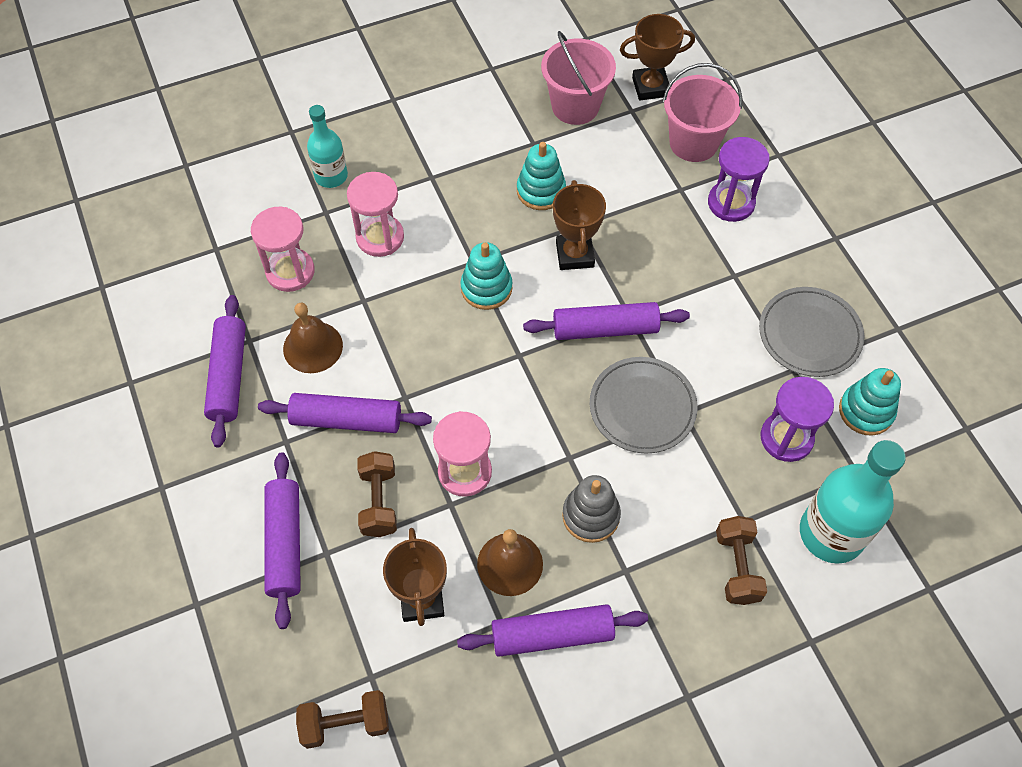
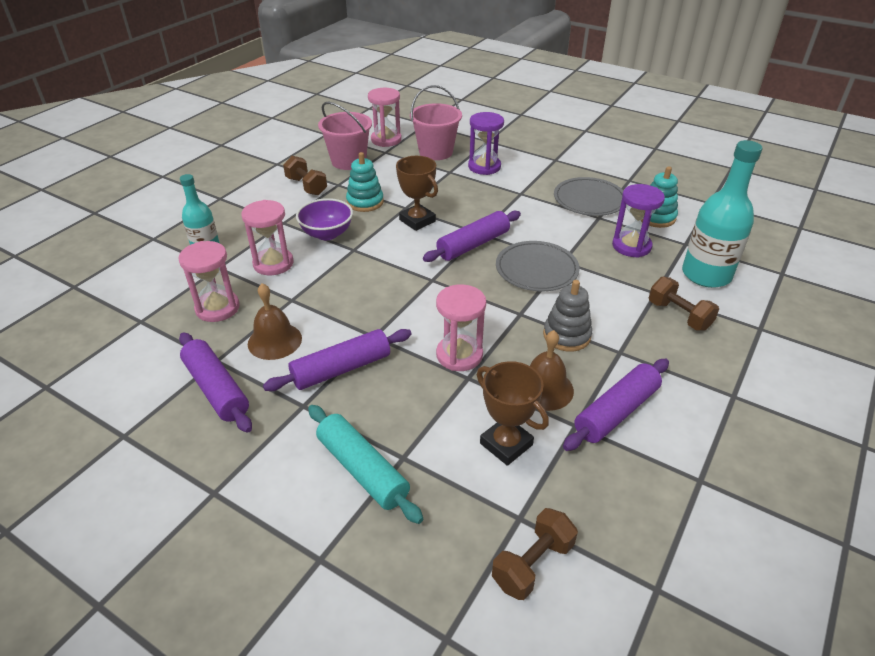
camera: 35 degrees left, 20 degrees down
(285, 543) = (362, 470): purple rolling pin -> turquoise rolling pin
(379, 501) = (413, 403): brown dumbbell -> brown dumbbell (306, 186)
(463, 221) = (327, 234): none -> purple bowl
(486, 288) = (376, 258): turquoise stacking toy -> none
(650, 87) = (386, 140): brown trophy -> pink hourglass

